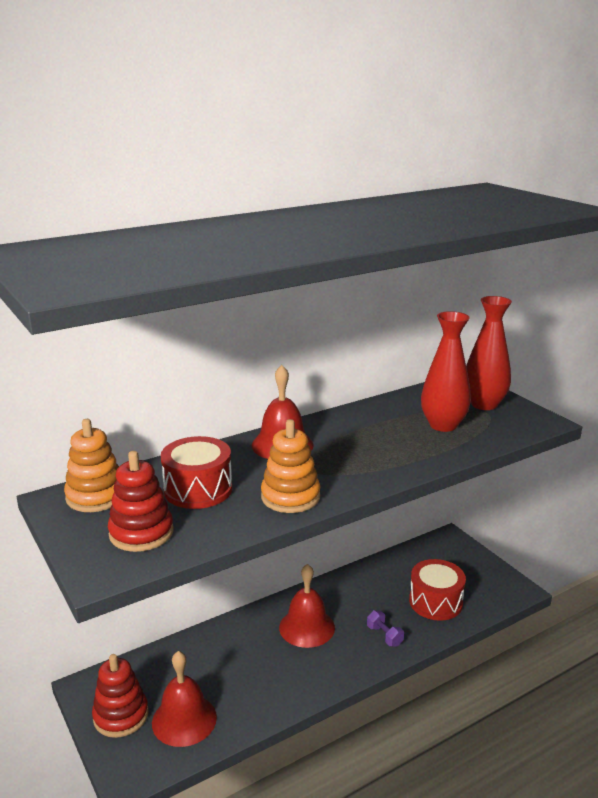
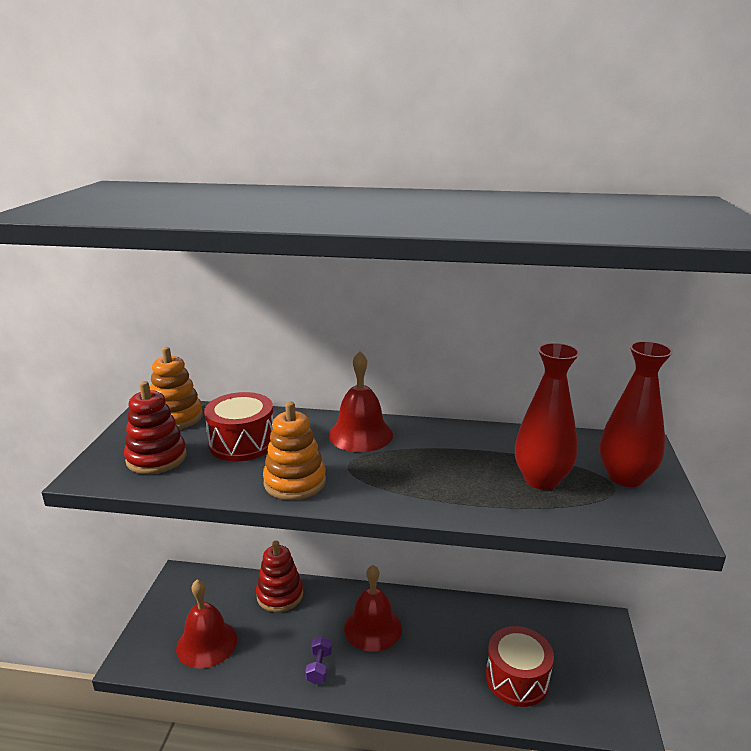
camera: 40 degrees right, 0 degrees up
(121, 715) = (175, 612): red stacking toy -> red stacking toy (280, 595)
(384, 636) = (430, 679): purple dumbbell -> purple dumbbell (319, 667)

